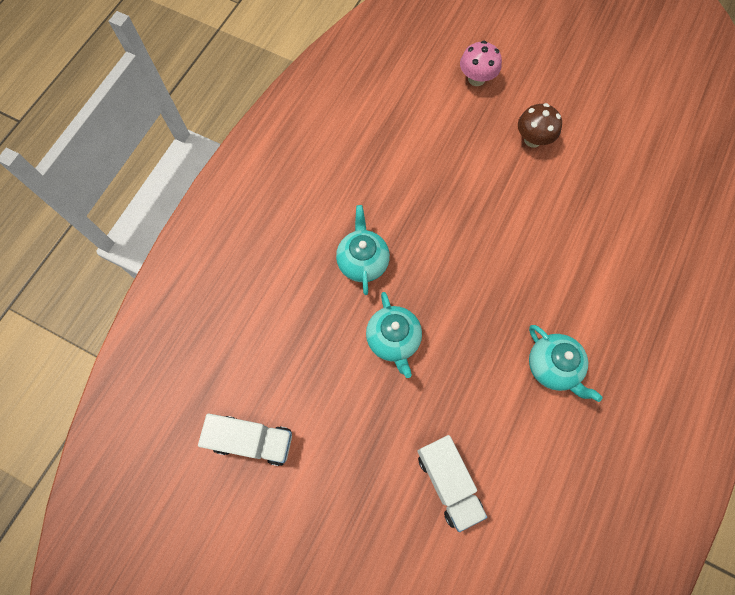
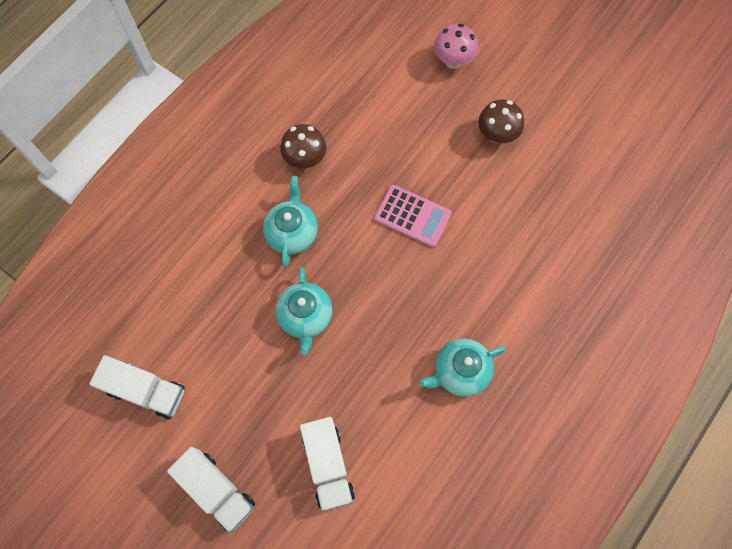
camera: 10 degrees right, 0 degrees up
(344, 528) = (217, 490): none -> white truck
(359, 189) = (305, 158): none -> brown mushroom
(473, 227) = (412, 216): none -> pink calculator
(553, 367) = (460, 372): turquoise teapot -> turquoise teapot turned 90 degrees clockwise

